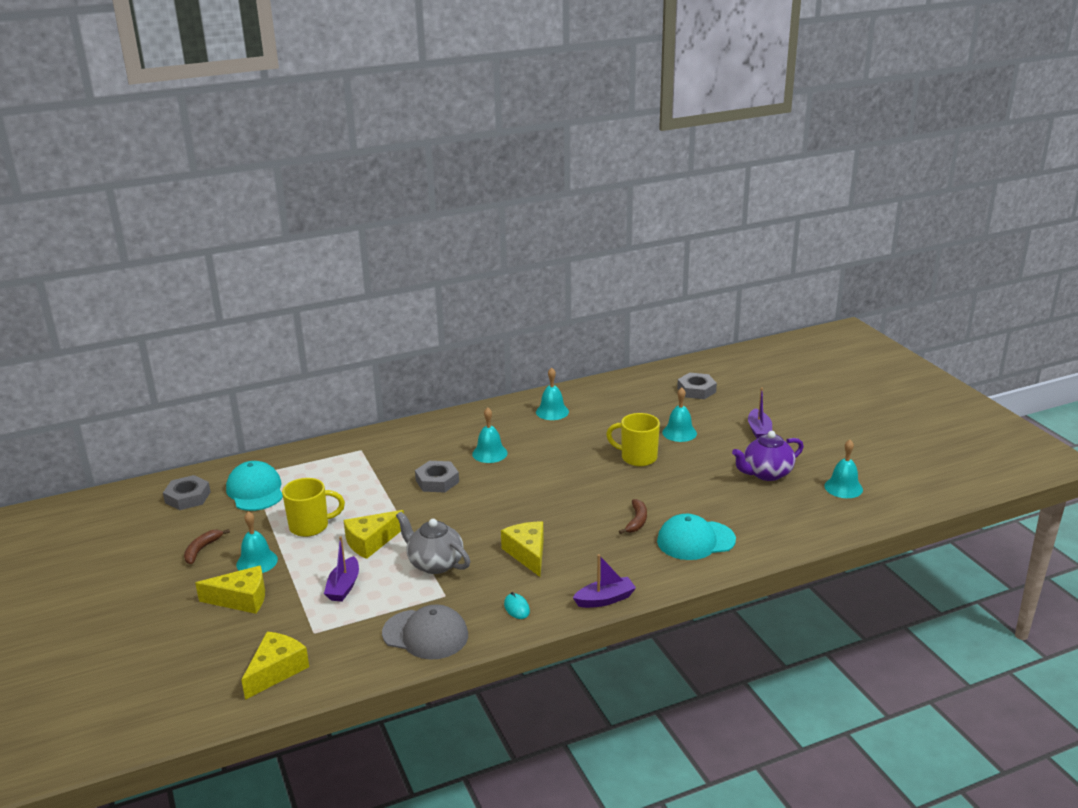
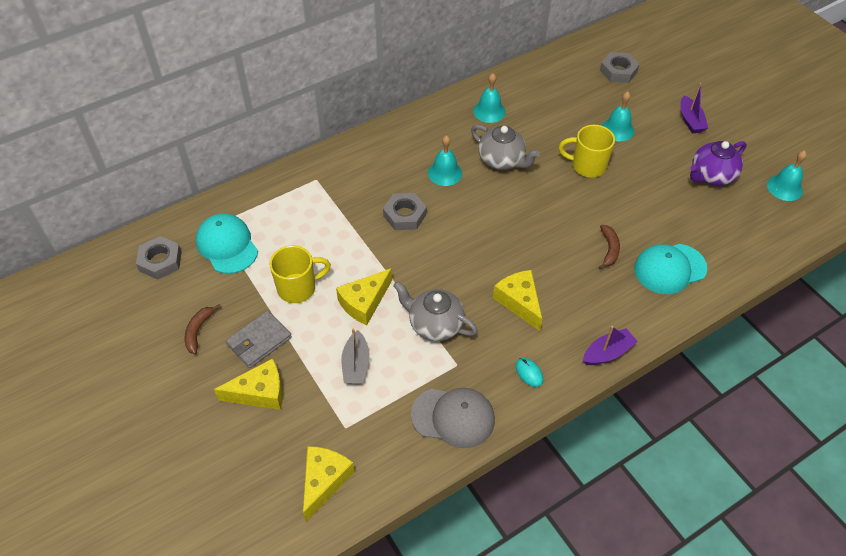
camera: 10 degrees left, 25 degrees up
(257, 562) = (259, 341): turquoise bell -> grey wallet
(343, 587) = (356, 365): purple boat -> grey boat
(551, 448) = (502, 160): none -> grey teapot

